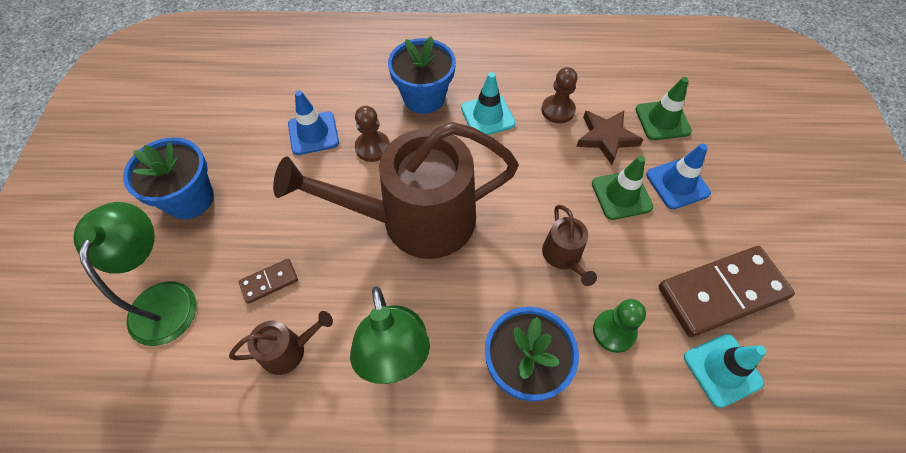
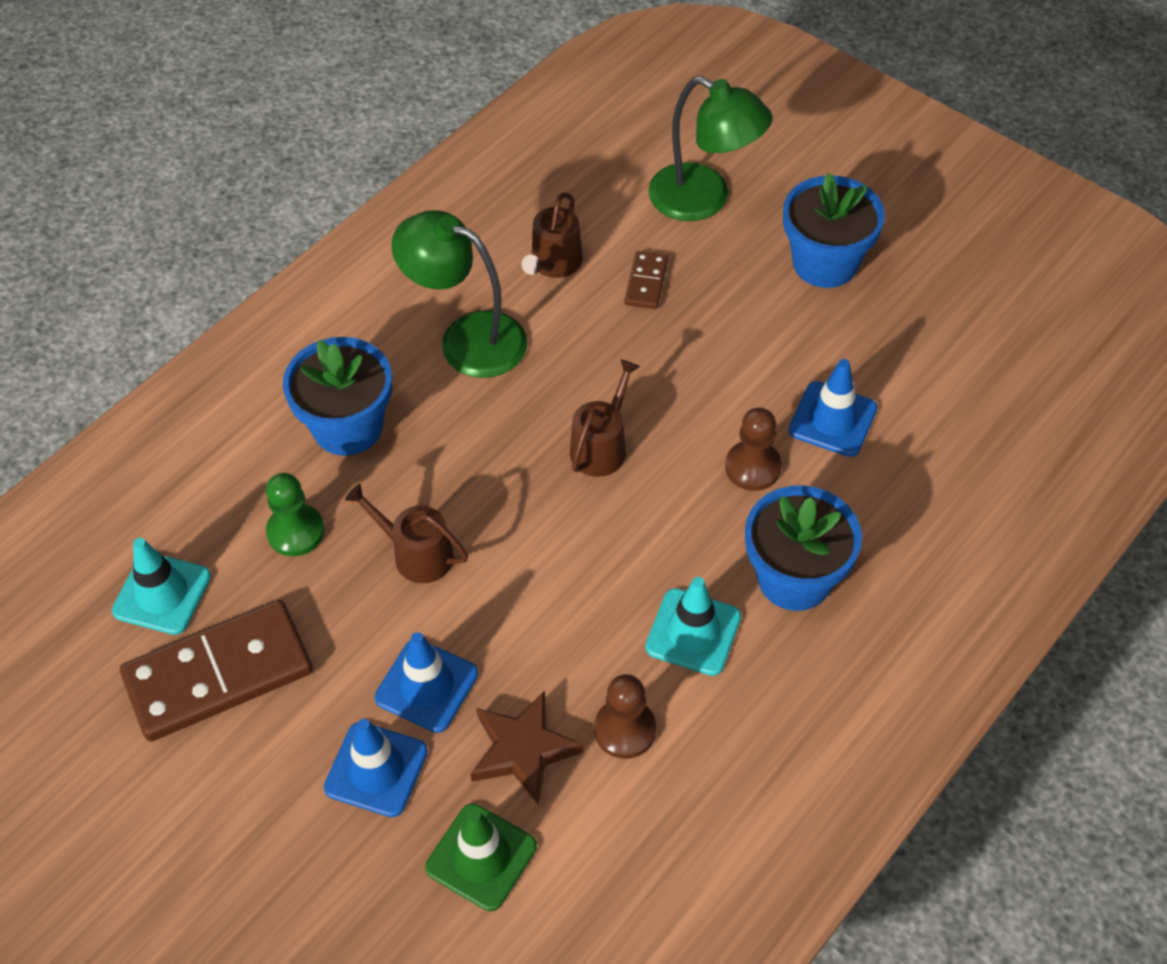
camera: 130 degrees right, 5 degrees down
(417, 220) = (601, 447): brown watering can -> brown watering can, size x0.42
(621, 195) = (426, 686): green traffic cone -> blue traffic cone
(721, 292) = (218, 674): brown domino -> brown domino turned 45 degrees clockwise

